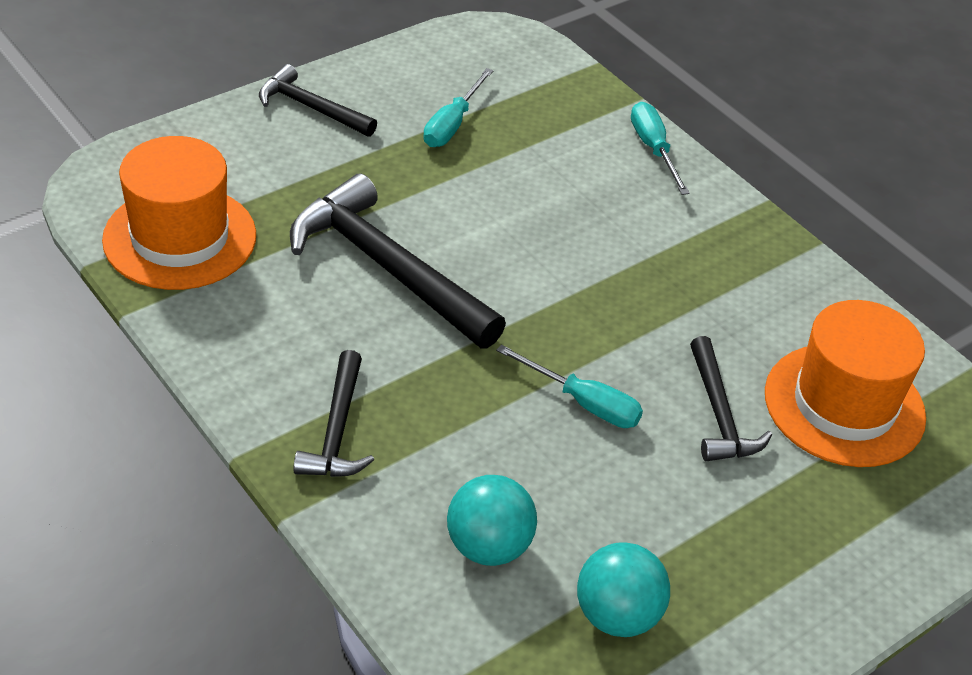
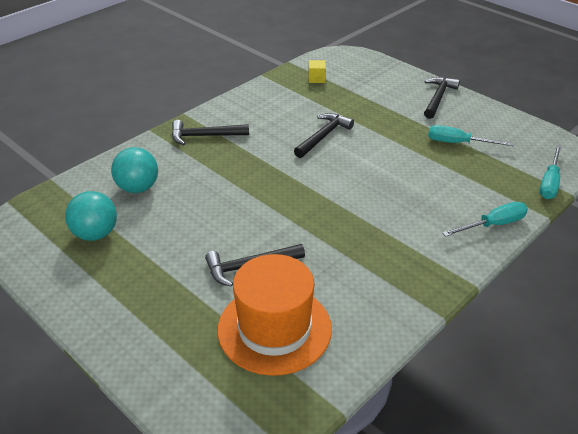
camera: 85 degrees right, 5 degrees down
(180, 237) = (316, 79): orange hat -> yellow cube
(388, 267) = (323, 136): black hammer -> black hammer, size x0.56
(583, 403) = (244, 211): turquoise screwdriver -> turquoise screwdriver (549, 183)

